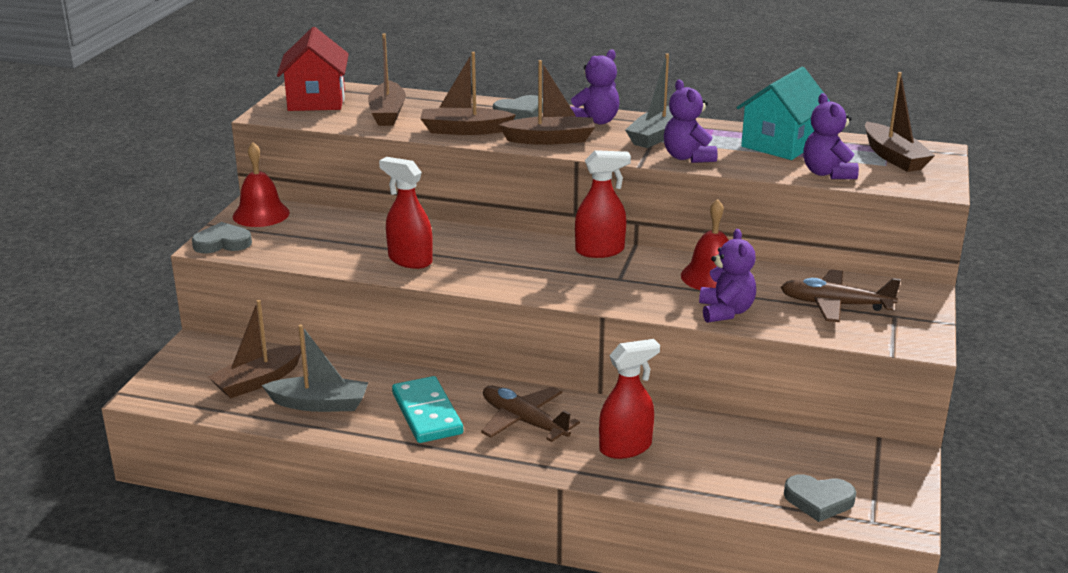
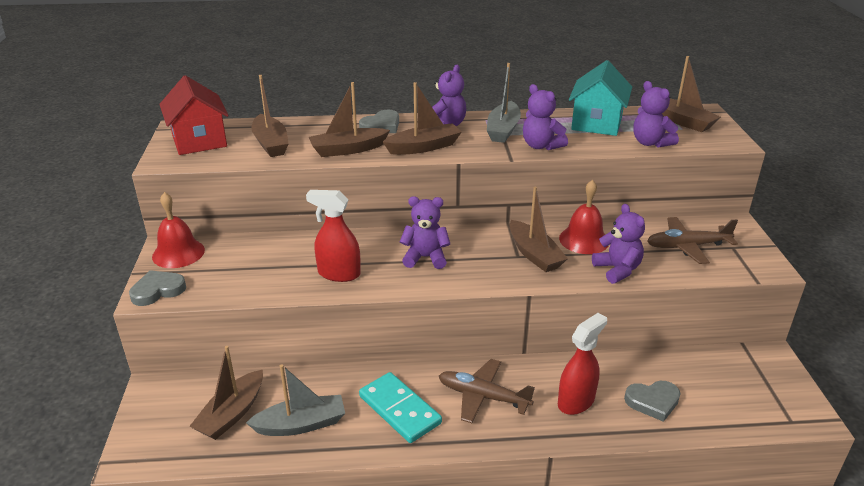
camera: 20 degrees left, 5 degrees up
(513, 262) = (425, 258): none -> purple teddy bear
(600, 251) = (485, 233): red spray bottle -> none
(639, 280) = (534, 254): none -> brown boat
(819, 500) = (743, 412): grey heart -> grey heart (653, 402)

